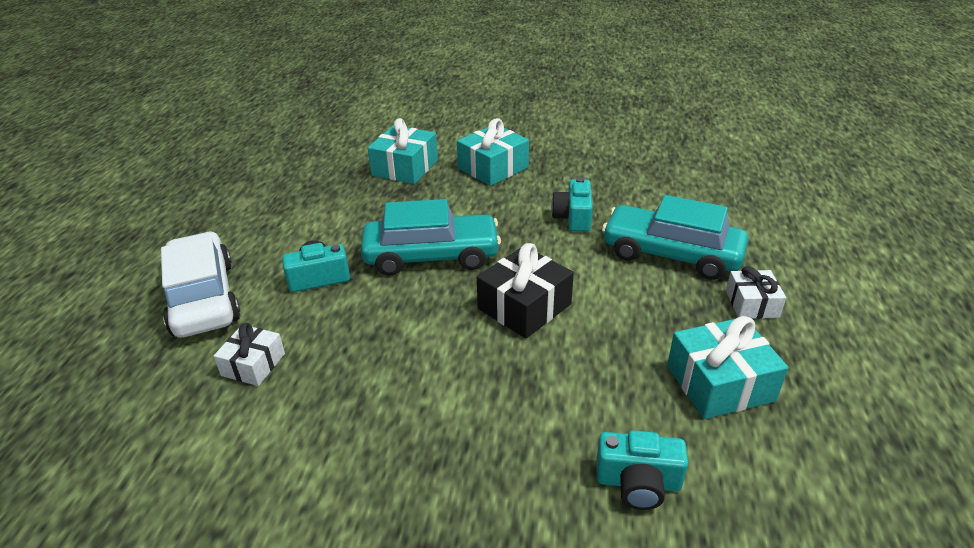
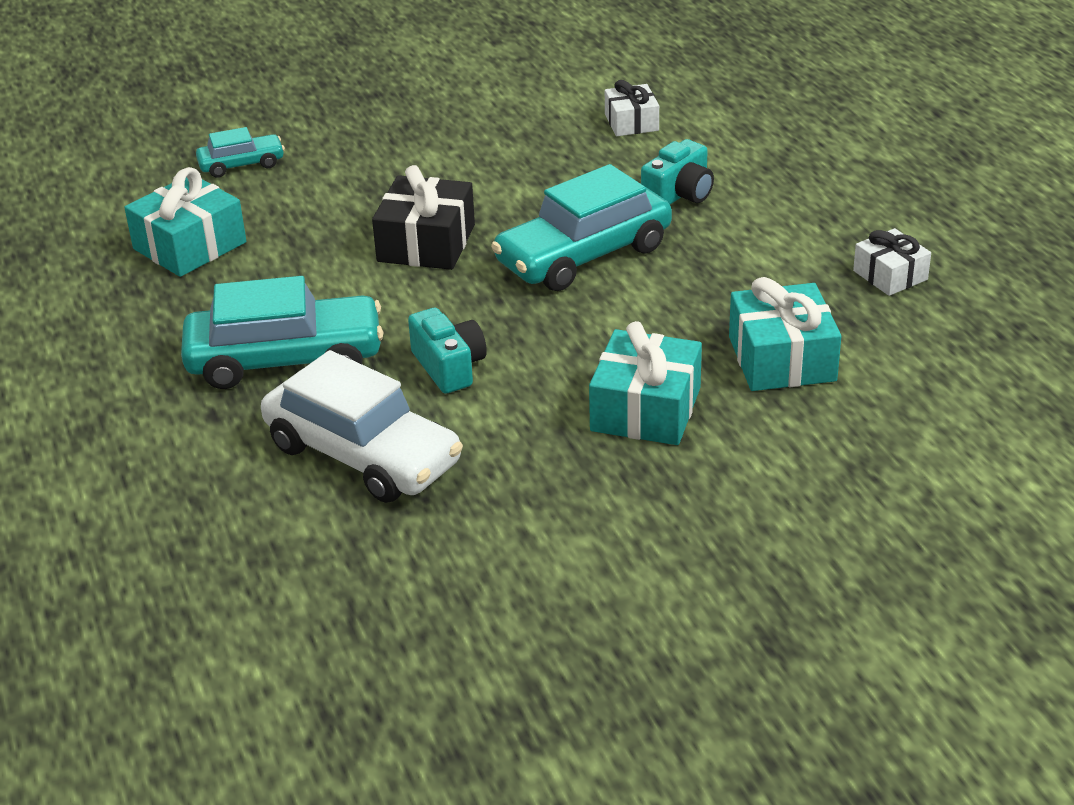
camera: 150 degrees right, 0 degrees up
(203, 298) = (764, 142): white car -> white car (363, 454)
(638, 482) = (241, 164): turquoise camera -> turquoise car
(752, 304) = (167, 331): white gift -> white gift (890, 275)

